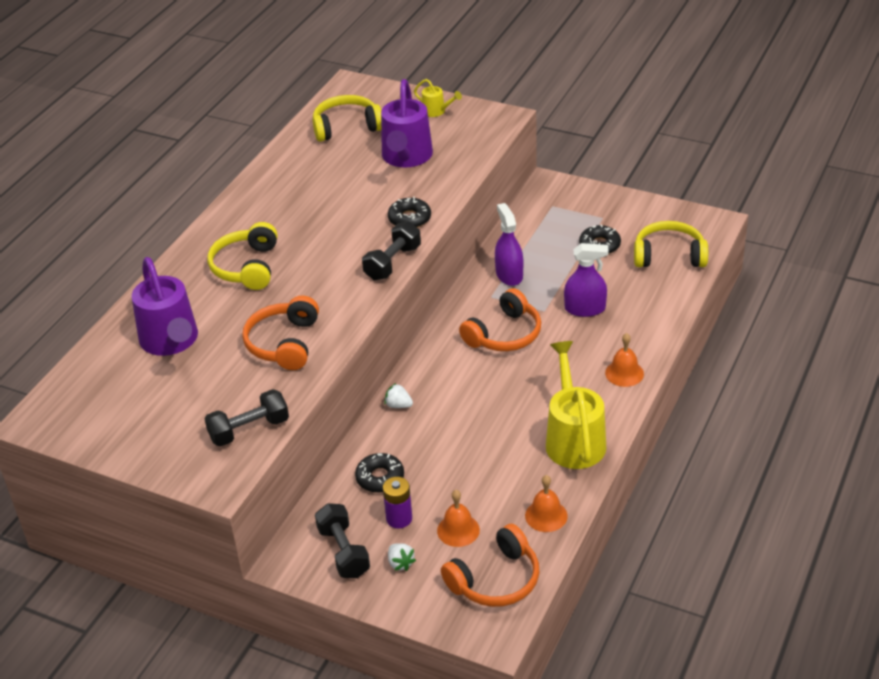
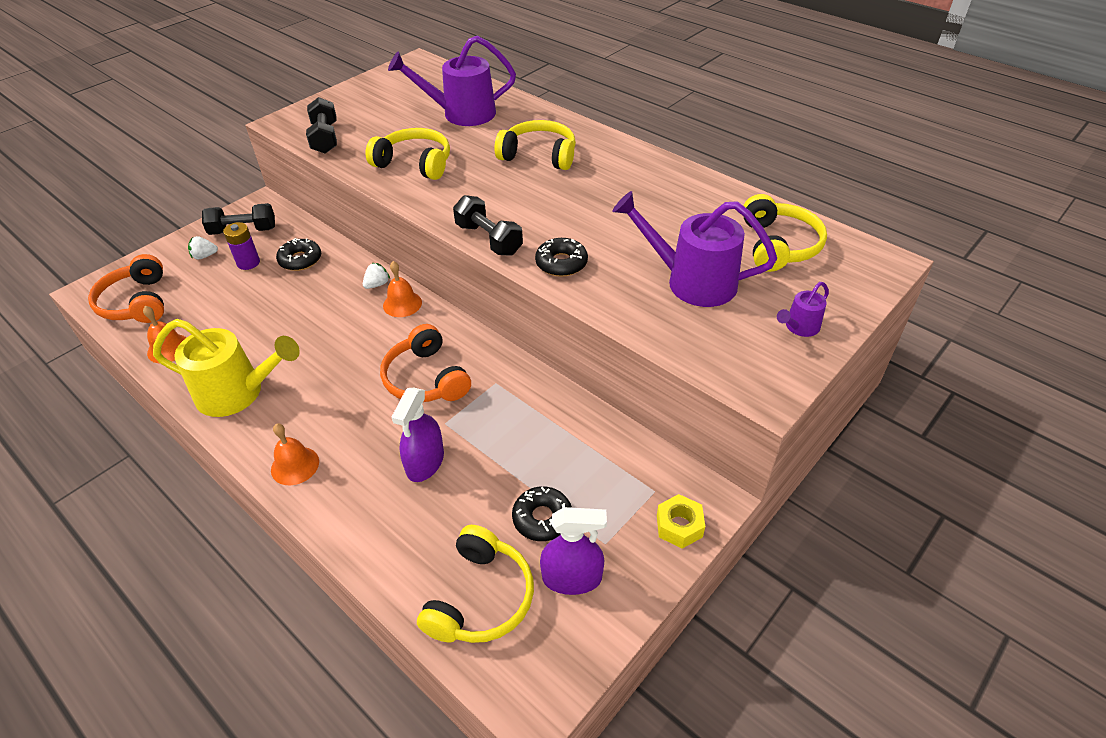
camera: 105 degrees right, 5 degrees up
(284, 343) = (415, 164): orange headphones -> yellow headphones
(437, 111) = (799, 327): yellow watering can -> purple watering can
(458, 530) = (205, 292): orange bell -> orange bell (402, 304)
(509, 275) = (526, 408): purple spray bottle -> purple spray bottle (572, 578)
(573, 192) = (679, 526): none -> yellow nut

